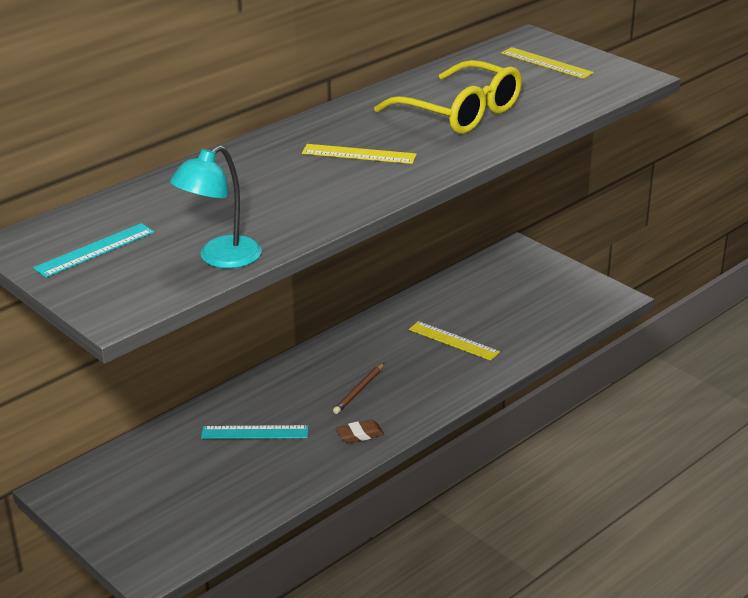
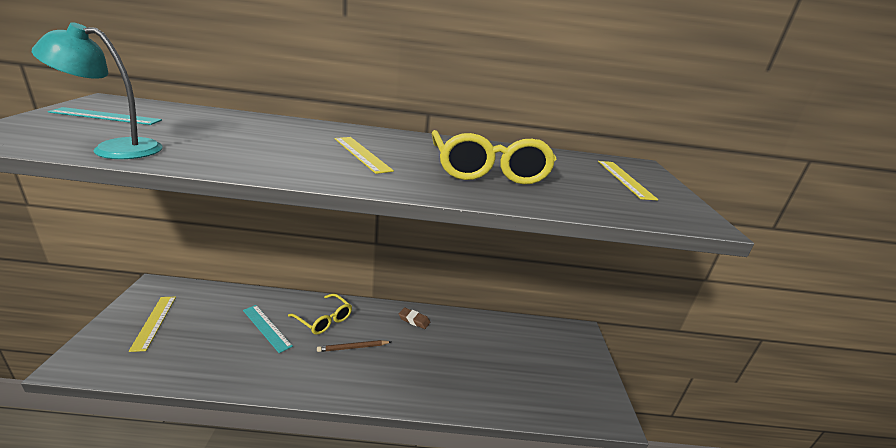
camera: 40 degrees right, 5 degrees down
(291, 391) = (324, 320): none -> yellow glasses
(360, 435) = (303, 376): brown eraser -> brown eraser (414, 320)
(453, 341) = (454, 360): yellow ruler -> yellow ruler (154, 322)

